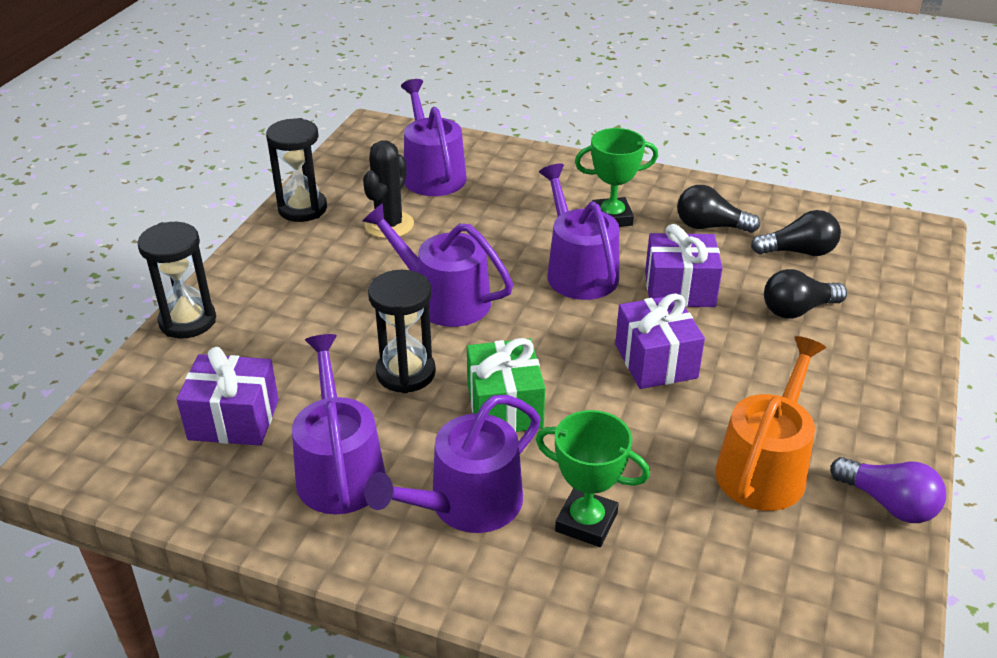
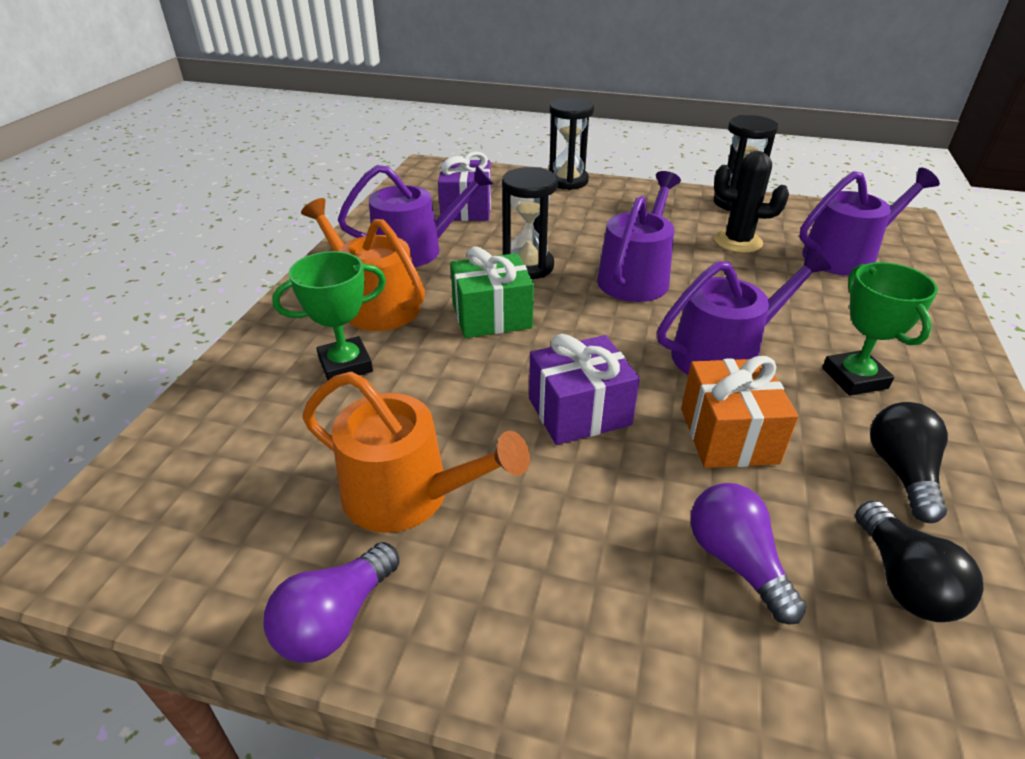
camera: 85 degrees right, 0 degrees up
(467, 504) = (375, 304): purple watering can -> orange watering can
(586, 522) = (345, 365): green trophy -> green trophy turned 45 degrees clockwise
(679, 289) = (728, 435): purple gift -> orange gift
(797, 310) = (736, 561): black light bulb -> purple light bulb

